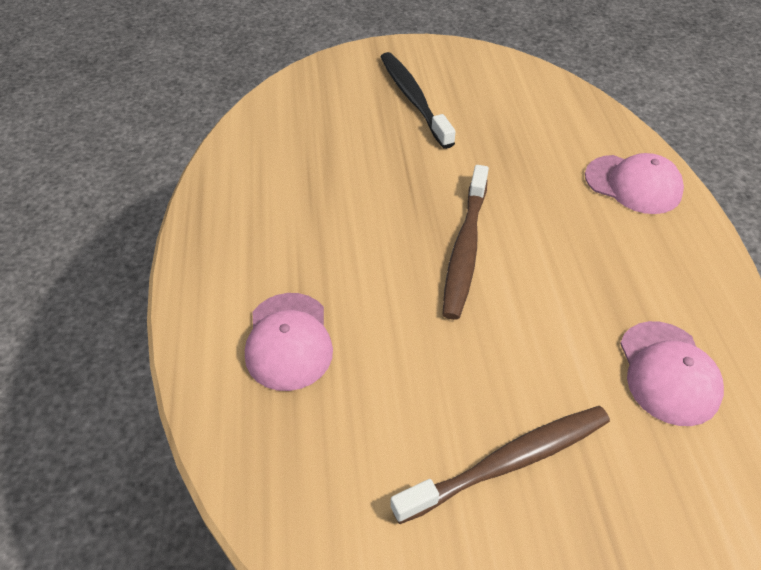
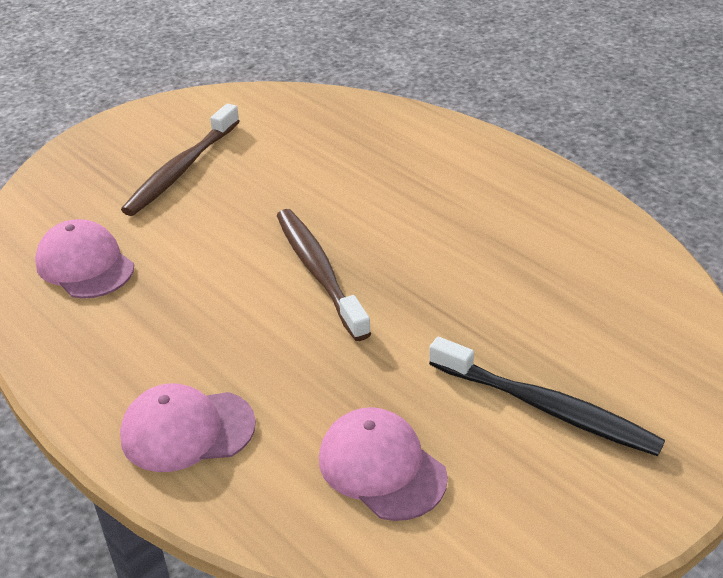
camera: 145 degrees right, 10 degrees down
(288, 341) = (388, 155): pink cap -> pink cap (381, 467)

